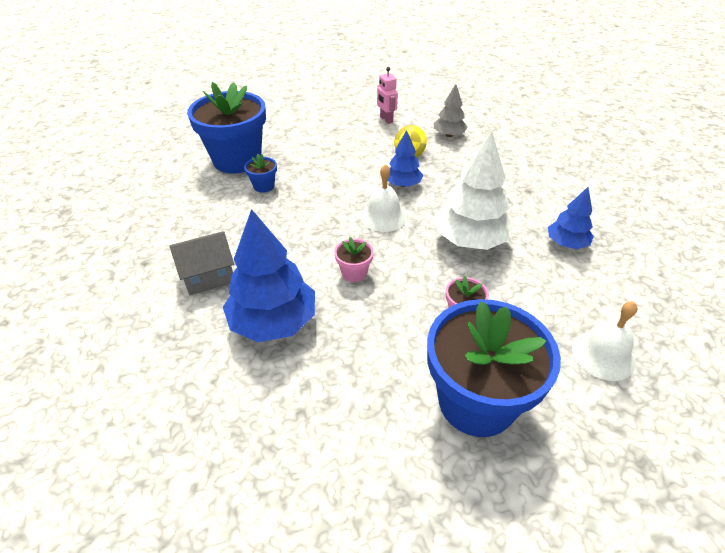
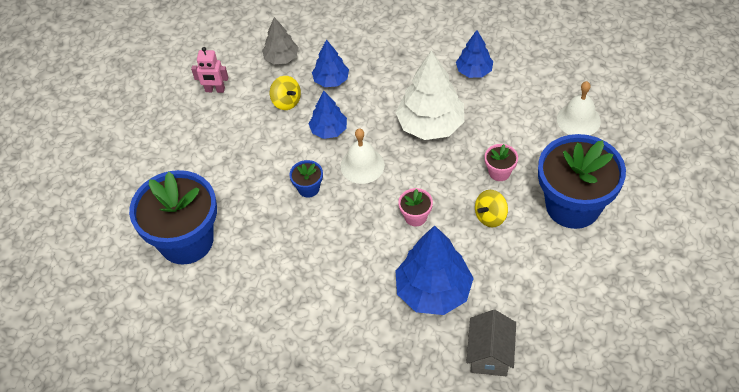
camera: 55 degrees left, 10 degrees up
(209, 277) = (351, 319): grey house -> grey house (490, 354)
(264, 186) = (250, 234): blue flower pot -> blue flower pot (308, 188)
(399, 329) = (490, 216): none -> yellow spinning top
(455, 166) = (331, 80): none -> blue tree

